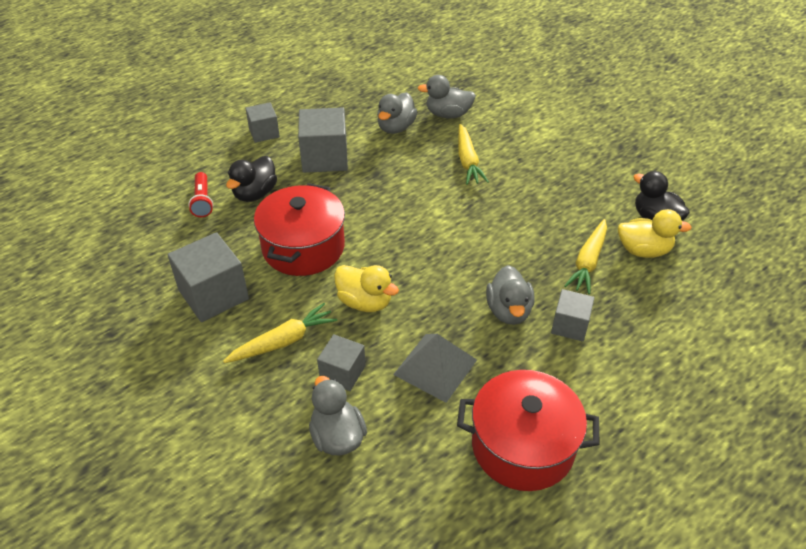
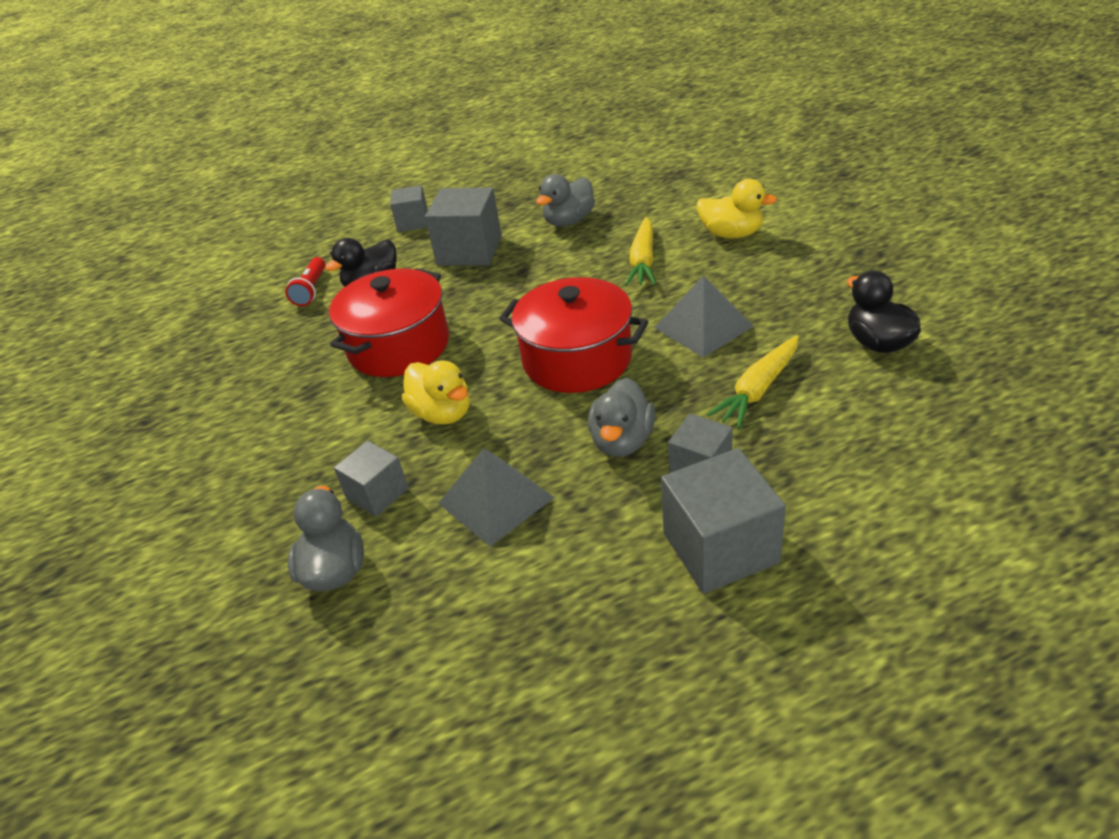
camera: 20 degrees right, 5 degrees down
(213, 294) = (273, 390): grey cube -> grey cube (720, 548)
(283, 341) = (325, 449): yellow carrot -> none
(448, 114) = (640, 209): grey duck -> none
(522, 446) = (569, 617): red pot -> red pot (577, 359)
(532, 214) = (703, 327): none -> grey pyramid
(643, 250) = (845, 381): yellow duck -> yellow duck (731, 234)

